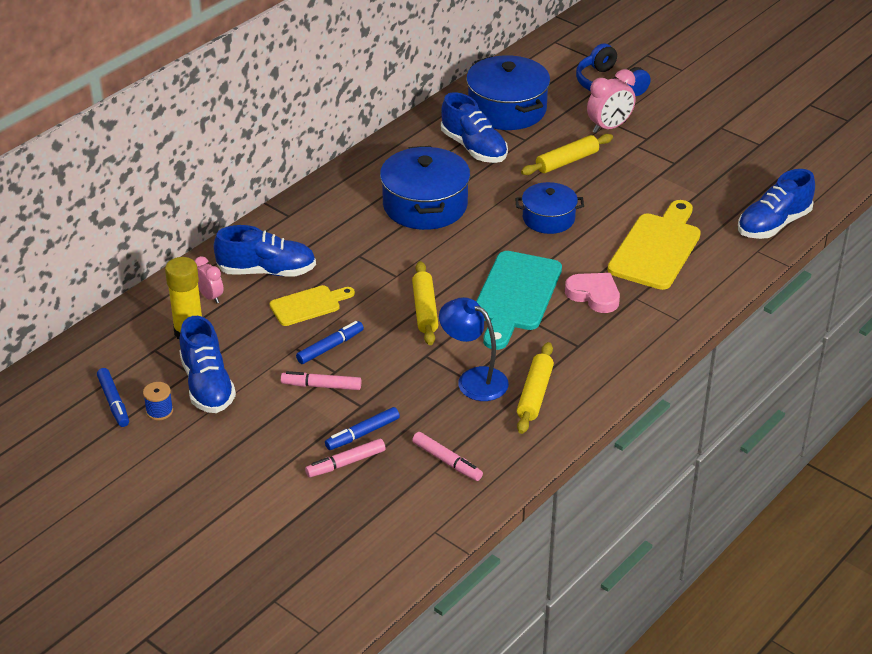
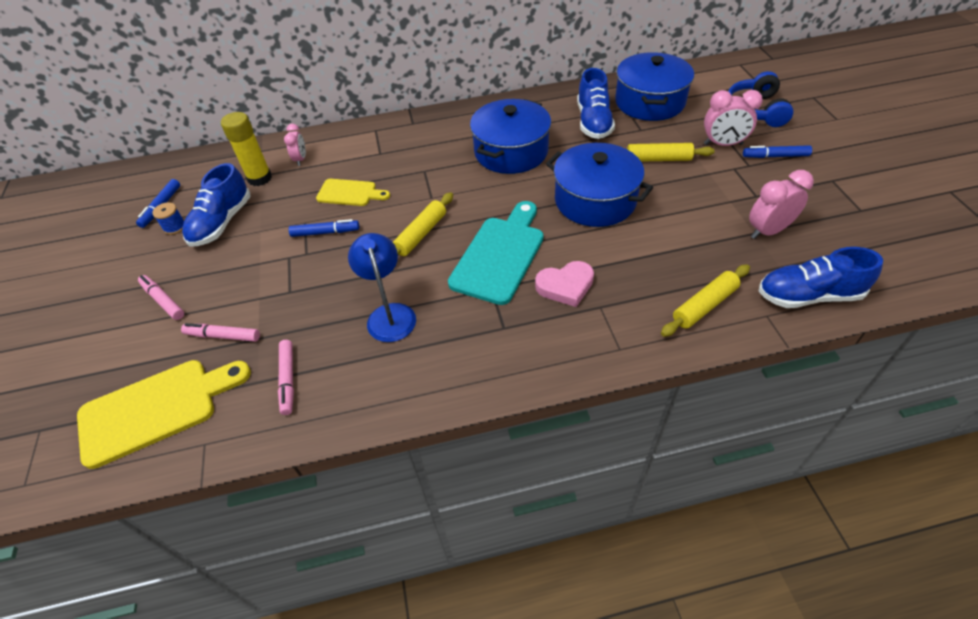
camera: 40 degrees right, 10 degrees up
(267, 271) = (354, 156): blue shoe -> none
(321, 386) = (284, 260): pink marker -> pink marker (163, 300)
(362, 434) = (262, 317): blue marker -> blue marker (775, 156)
(515, 296) = (500, 255): turquoise cutting board -> turquoise cutting board turned 150 degrees clockwise
(535, 394) = (420, 355): yellow rolling pin -> yellow rolling pin (704, 306)
(548, 218) = (595, 200): blue pot -> blue pot, size x1.63
(594, 295) = (565, 286): pink heart -> pink heart turned 90 degrees clockwise
(657, 248) = (665, 268): yellow cutting board -> yellow cutting board (156, 409)
(707, 188) = (768, 231): none -> pink clock

